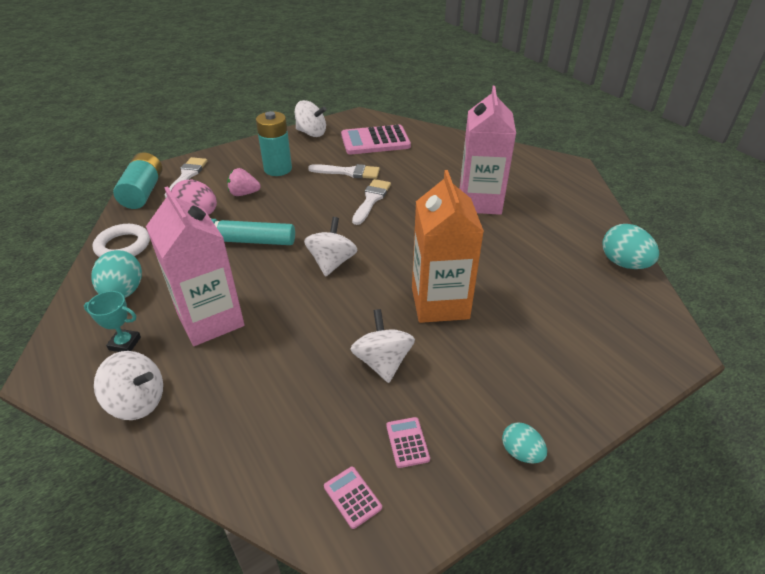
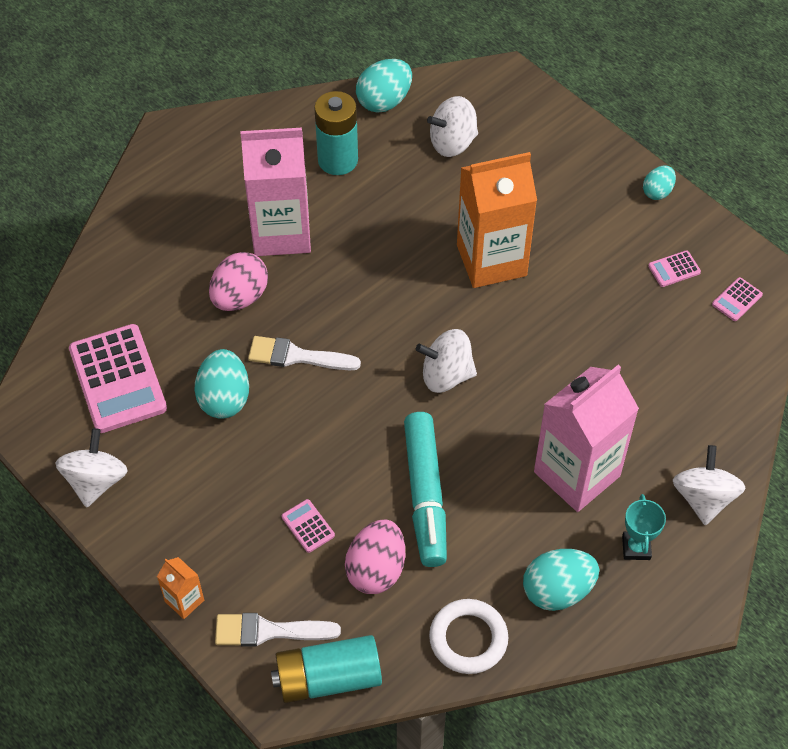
camera: 100 degrees left, 15 degrees up
(224, 153) = (184, 601): none -> orange carton
(244, 193) = (308, 526): pink strawberry -> pink calculator
(278, 169) = (228, 500): turquoise battery -> turquoise battery (338, 160)
(349, 172) = (224, 398): white brush -> turquoise egg
(382, 362) = (590, 300): white spinning top -> white spinning top (452, 143)
(425, 182) = (240, 297): none -> pink egg

